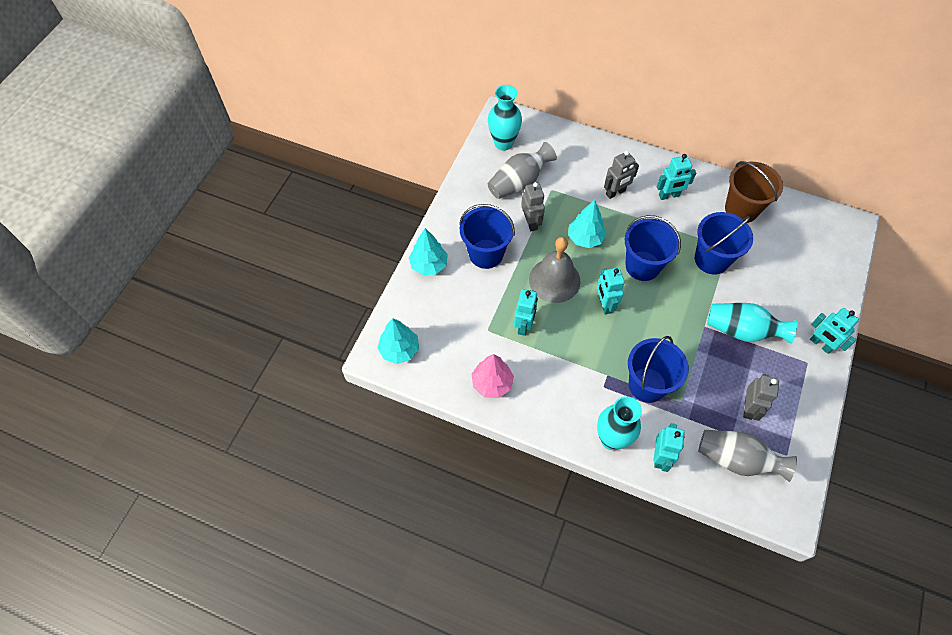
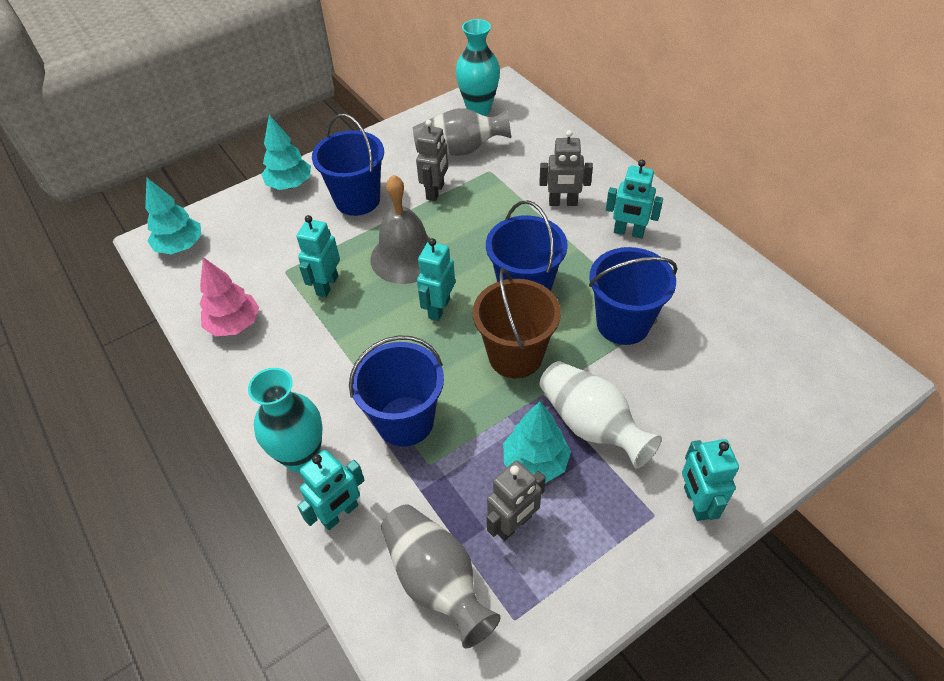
camera: 35 degrees right, 10 degrees down
(524, 325) = (327, 285): turquoise robot -> turquoise robot turned 150 degrees clockwise
(585, 238) = (482, 232): turquoise tree -> turquoise tree (535, 462)
(741, 209) = (716, 286): brown bucket -> brown bucket (515, 356)
(742, 330) = (591, 425): turquoise vase -> white vase

